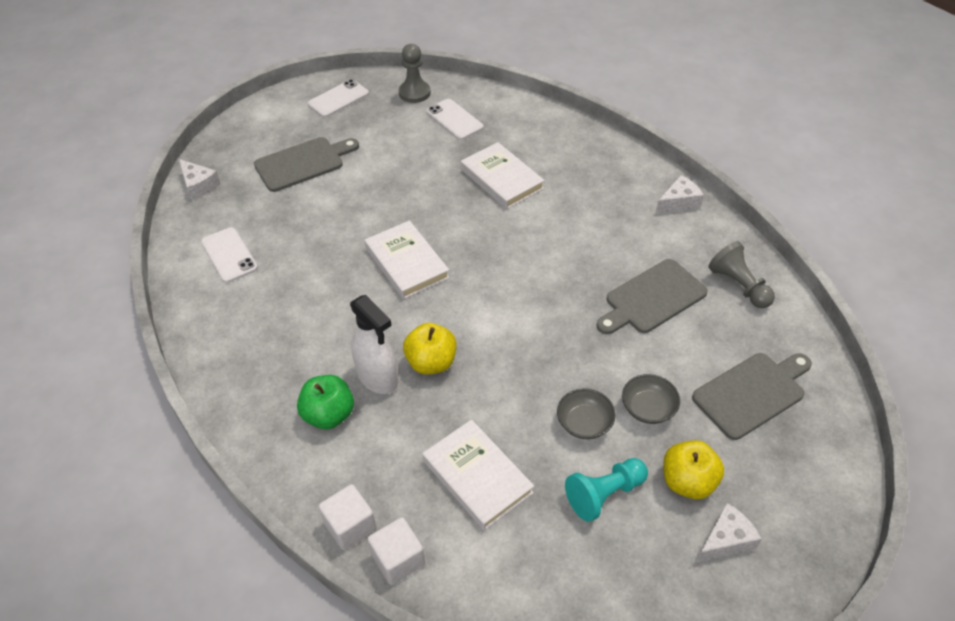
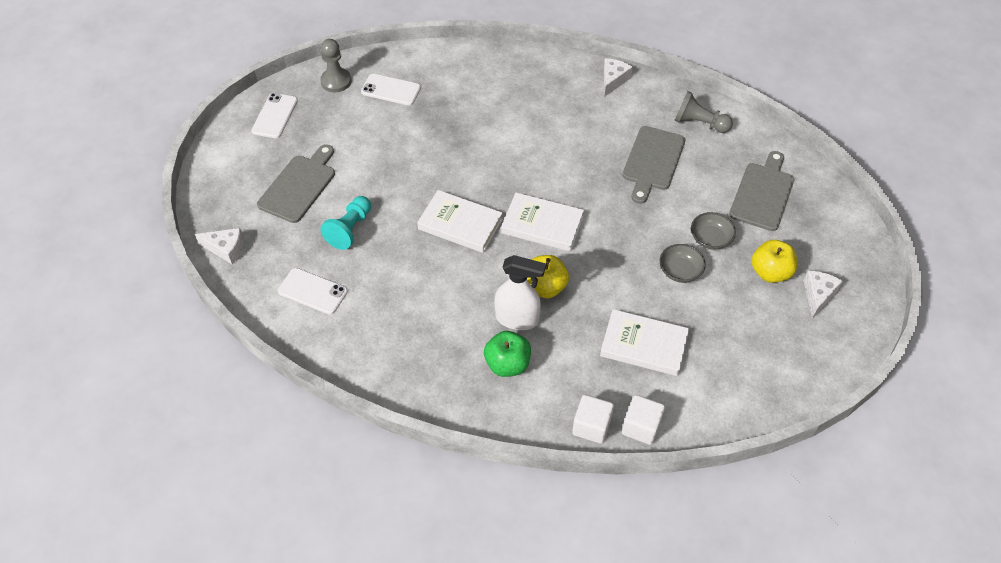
camera: 35 degrees left, 5 degrees up
(502, 179) = (472, 122): white book -> white book (542, 225)
(604, 494) = (729, 309): turquoise pawn -> turquoise pawn (350, 229)

